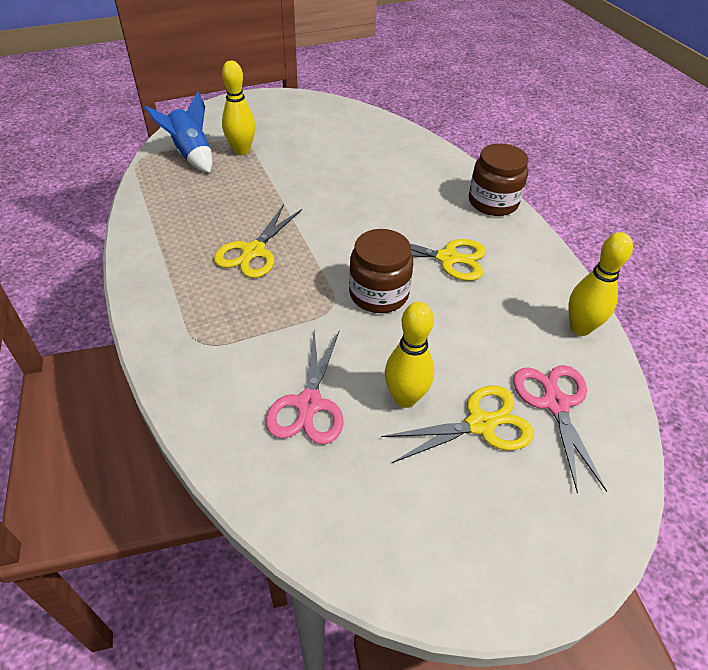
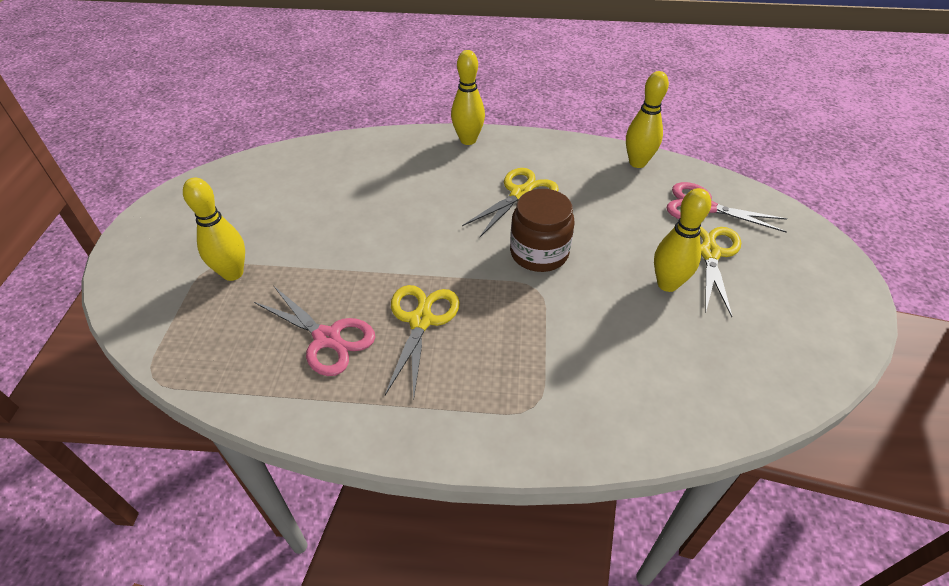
camera: 60 degrees left, 0 degrees up
(191, 155) = (196, 321): blue rocket -> none
(253, 252) = (421, 320): yellow scissors -> yellow scissors turned 135 degrees counterclockwise
(309, 404) = (650, 348): pink scissors -> pink scissors (327, 338)
(493, 202) = (468, 140): brown jar -> yellow bowling pin

